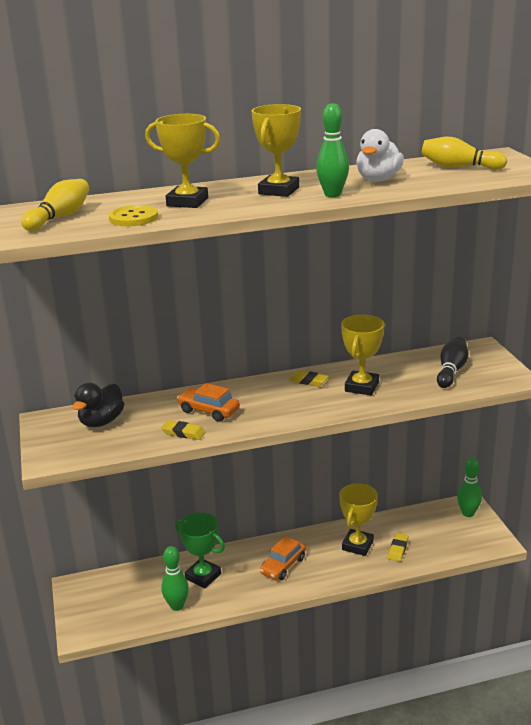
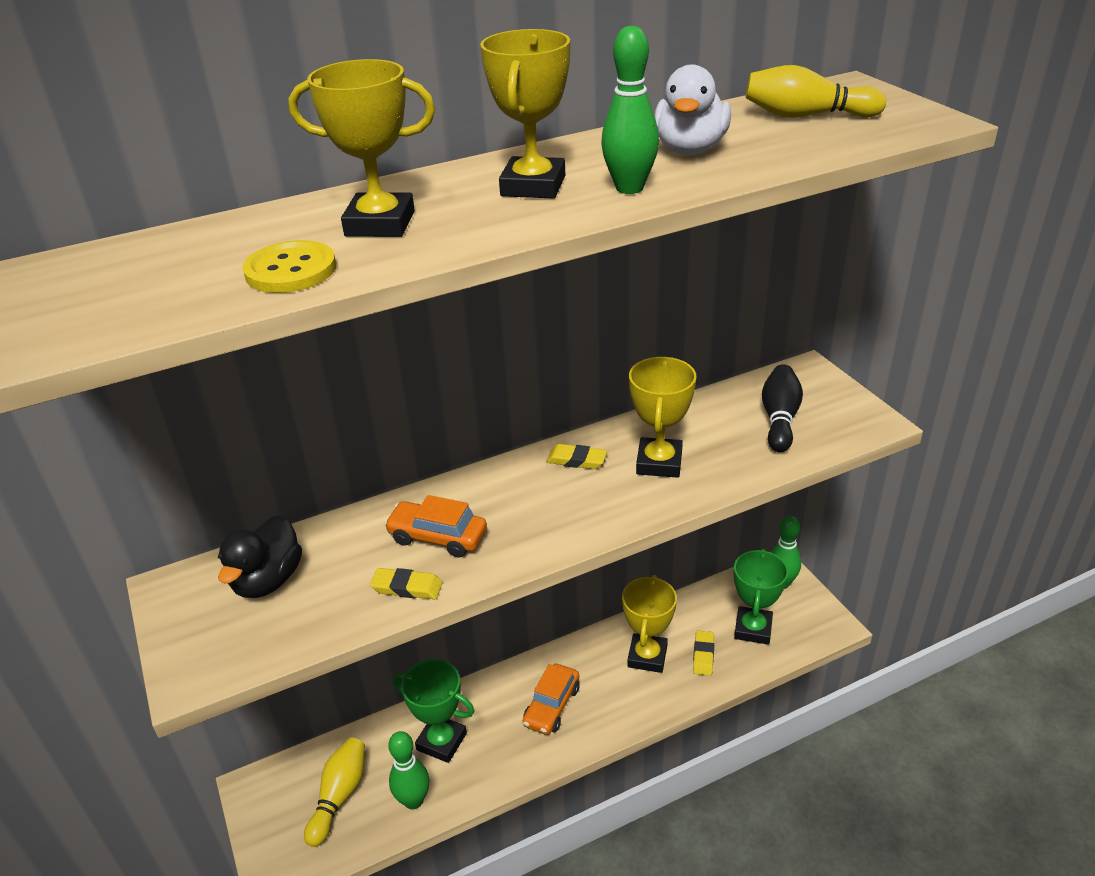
camera: 10 degrees left, 10 degrees up
(60, 217) = (148, 279): yellow bowling pin -> yellow bowling pin (339, 796)
(438, 538) = (753, 629): none -> green trophy

